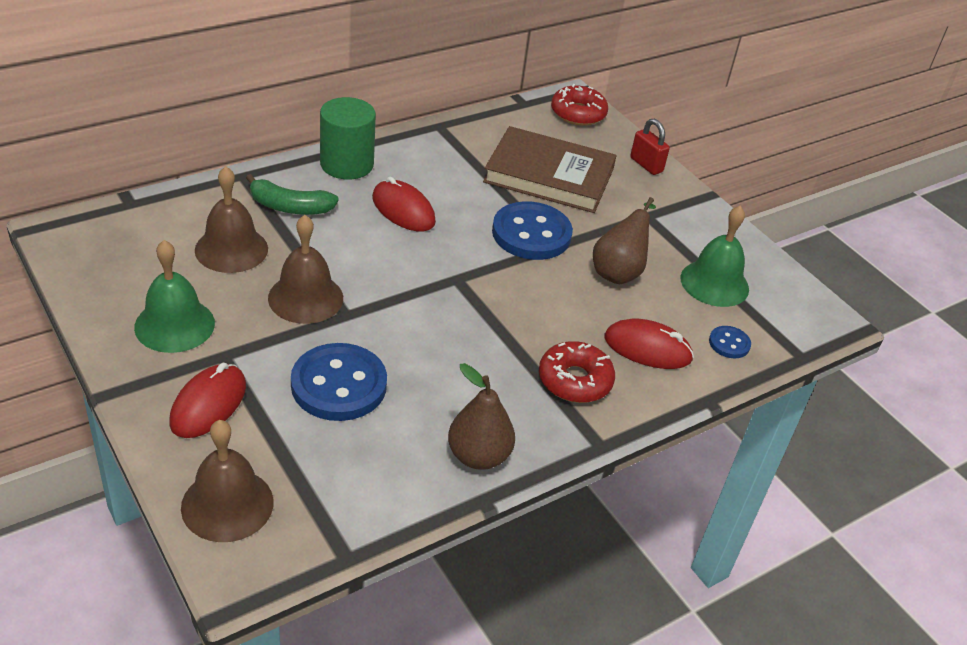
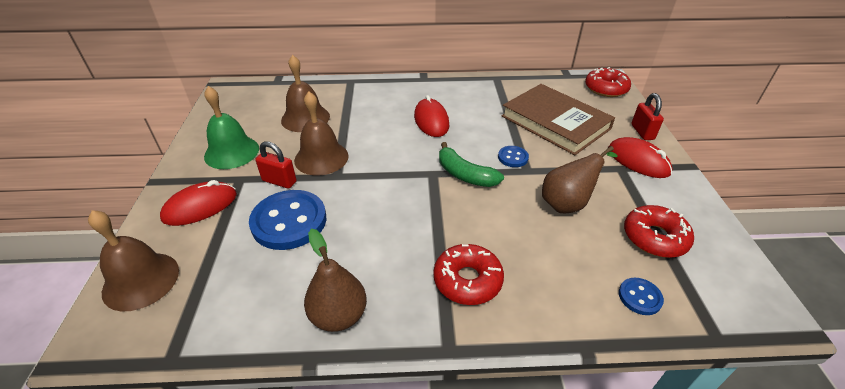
camera: 35 degrees right, 0 degrees up
(280, 343) = (279, 181): none -> red padlock
(290, 207) = (361, 103): green banana -> green banana (465, 175)
(346, 164) = (417, 87): green cylinder -> none
(531, 234) = (513, 157): blue button -> blue button, size x0.48
(647, 348) = (553, 275): red mouse -> red mouse (638, 161)
(714, 283) = (654, 237): green bell -> red donut

